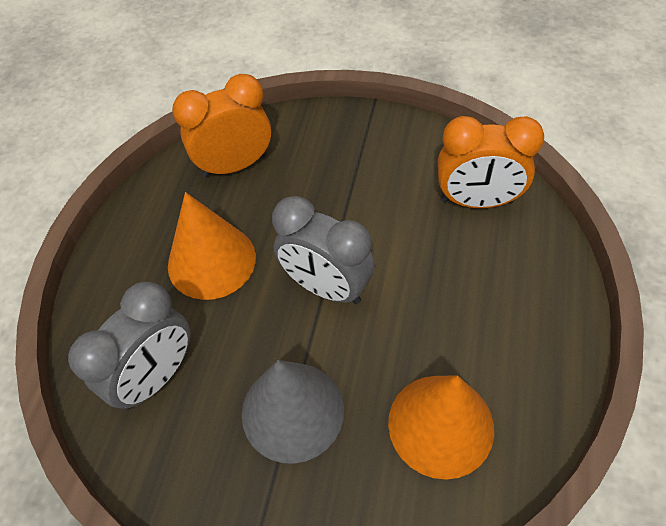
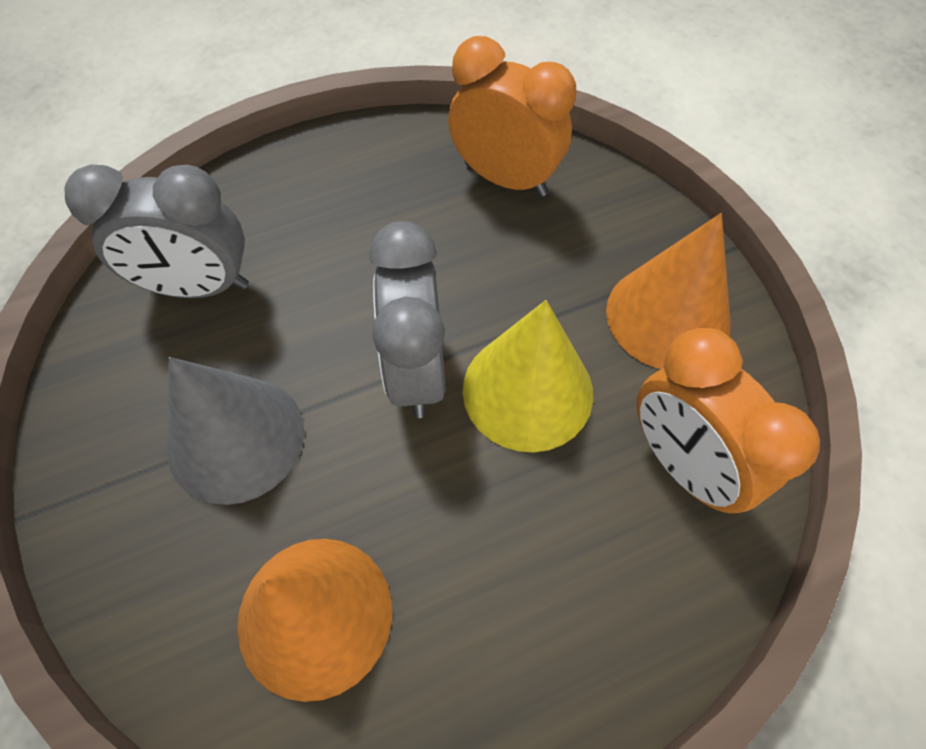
camera: 50 degrees right, 5 degrees up
(211, 261) = (366, 241): orange cone -> orange cone (668, 316)
(383, 241) = (527, 390): none -> yellow cone

